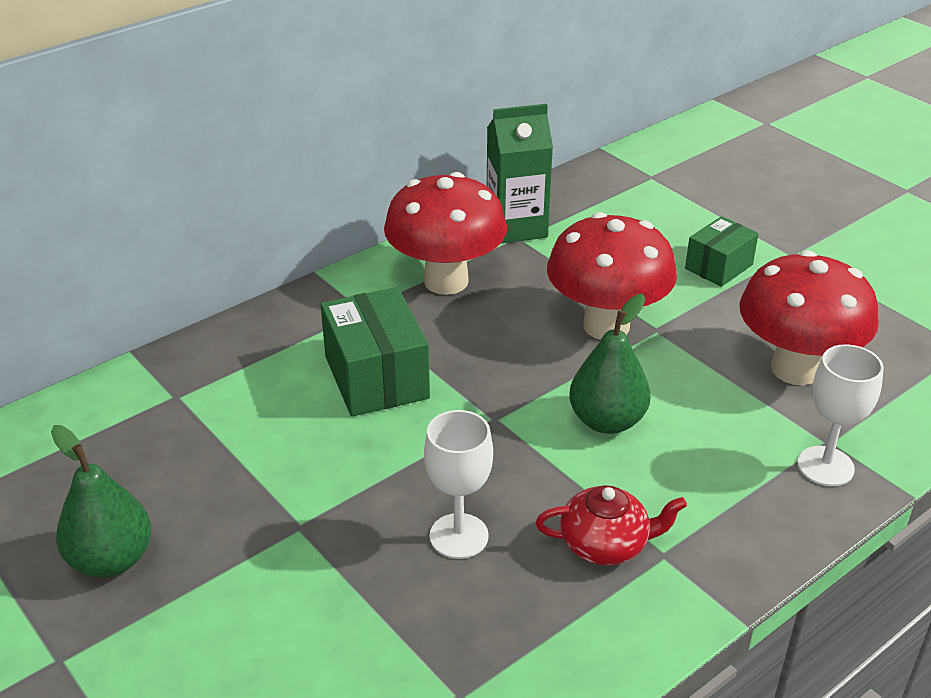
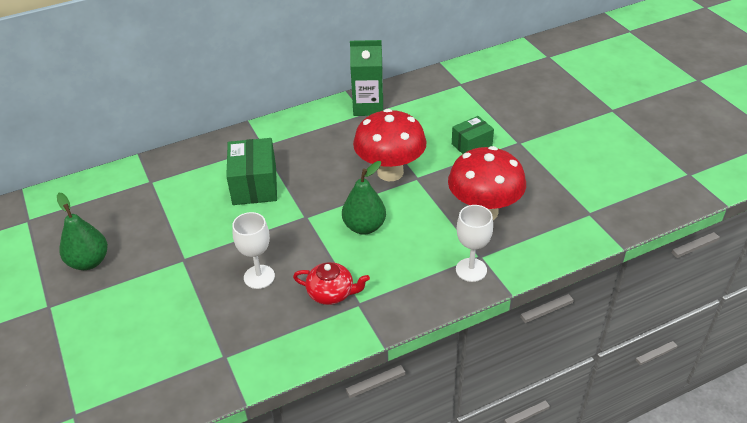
camera: 15 degrees right, 5 degrees up
(446, 281) = (315, 135): red mushroom -> none

